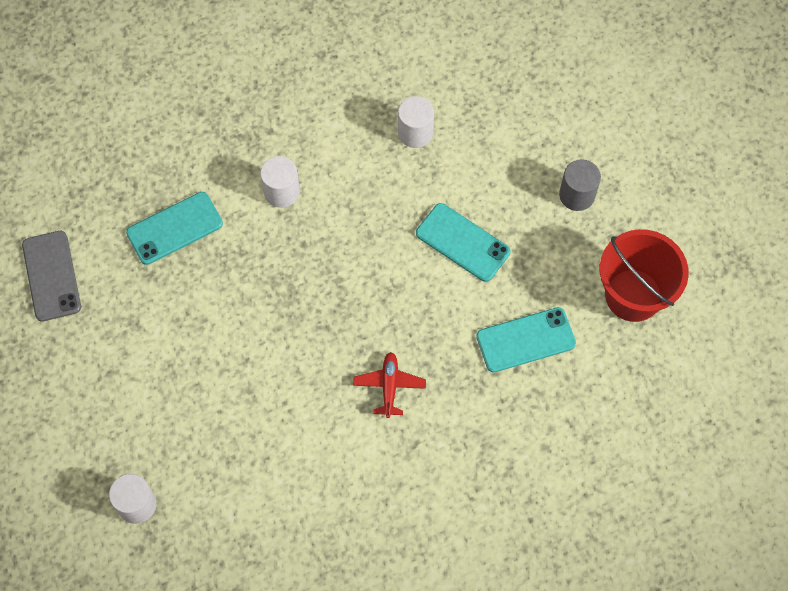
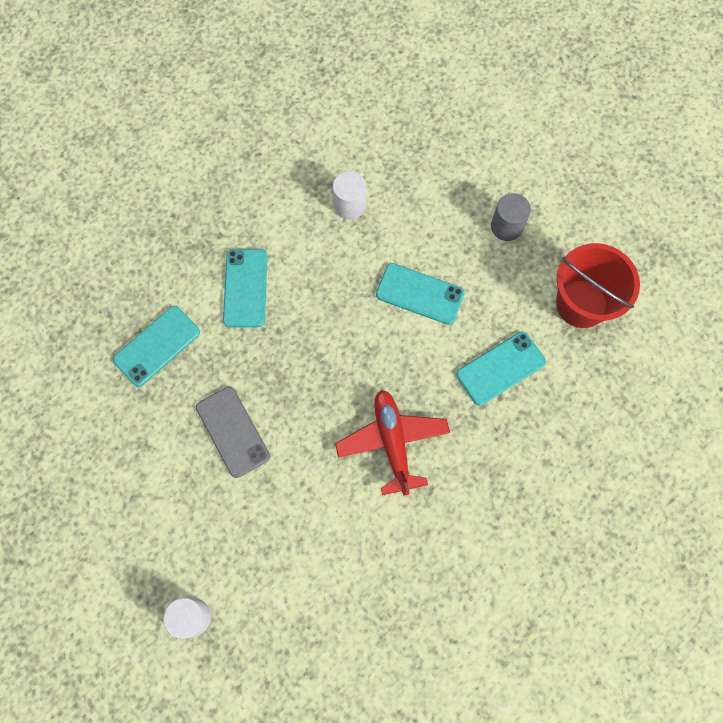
camera: 15 degrees left, 5 degrees up
(51, 276) = (54, 419): grey phone -> grey phone (233, 431)
(281, 192) = (245, 288): white cylinder -> turquoise phone
(389, 386) = (392, 442): red plane -> red plane, size x1.69

